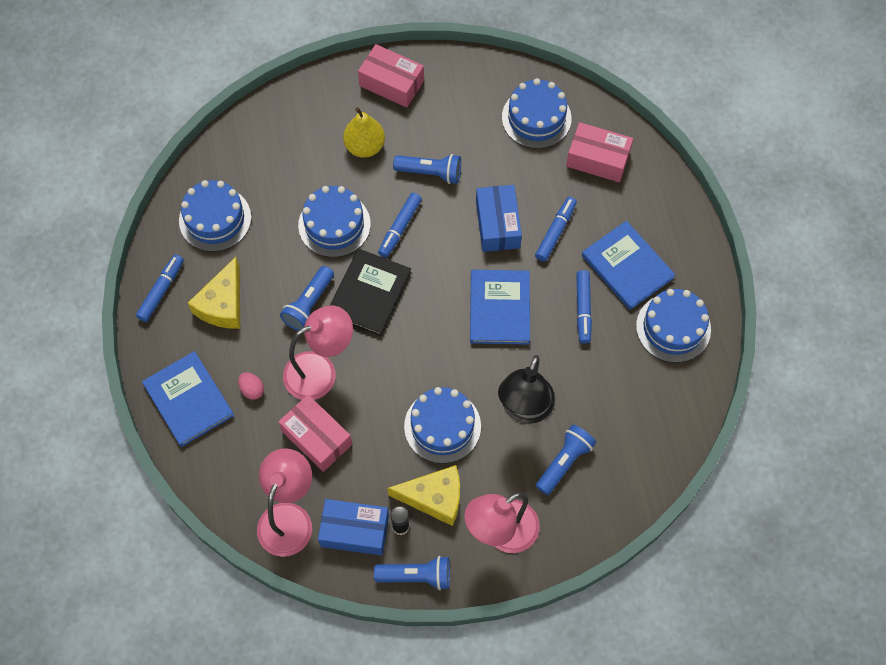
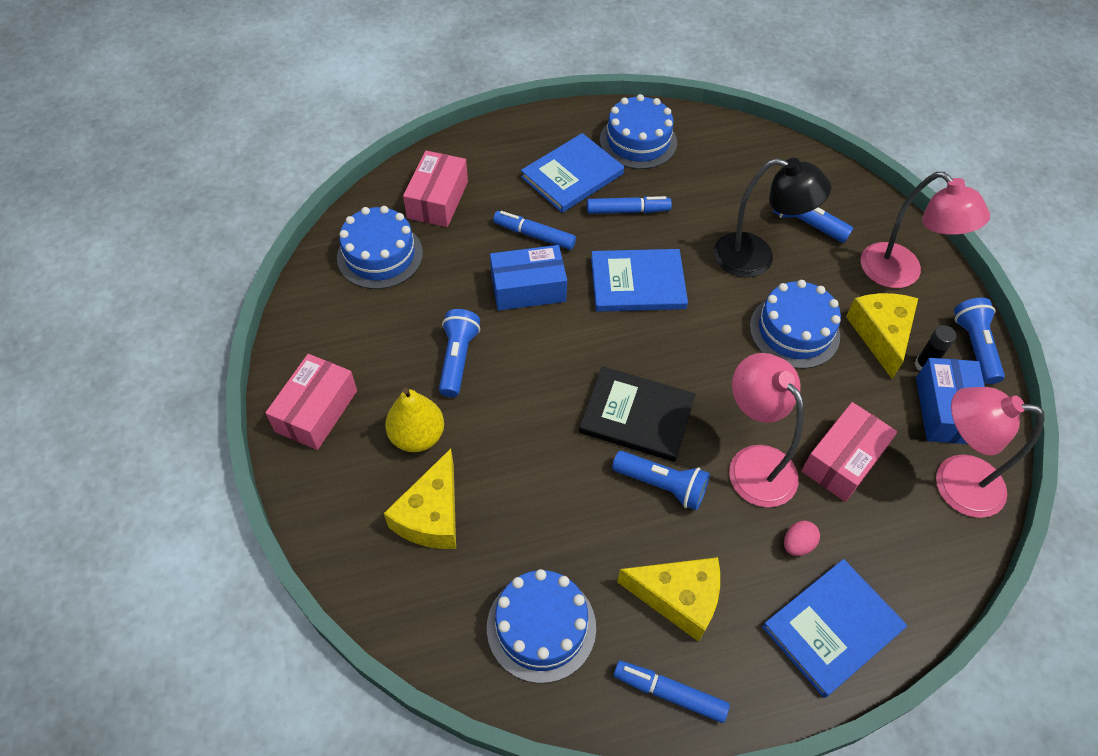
camera: 95 degrees left, 10 degrees down
(302, 156) = (431, 515): none -> yellow cheese
(334, 224) = (540, 464): blue cake -> none
(400, 228) = (540, 388): blue marker -> none

